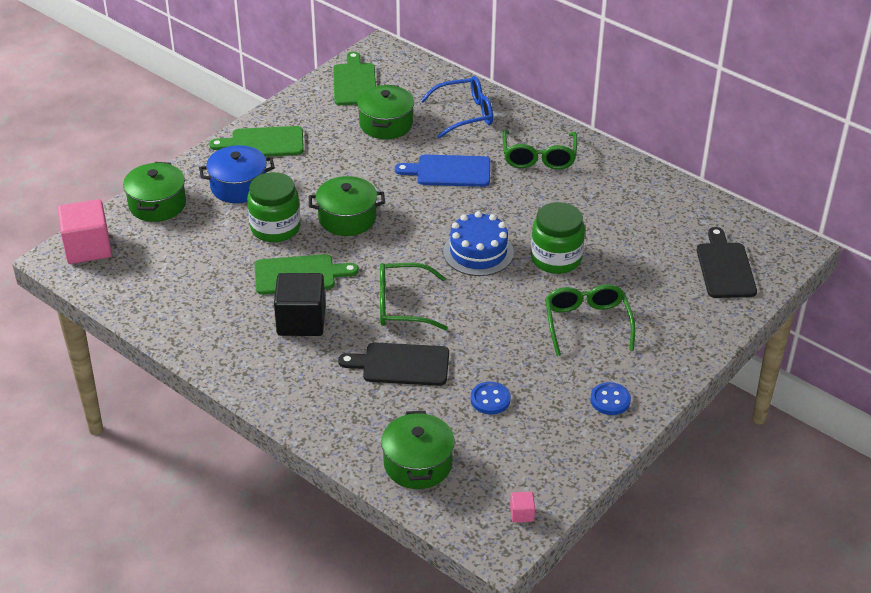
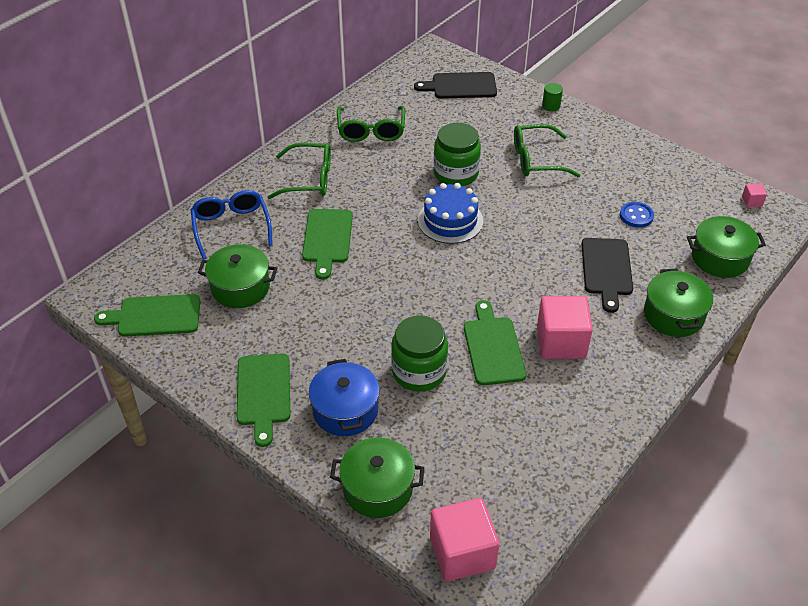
camera: 90 degrees left, 5 degrees up
(301, 321) = (561, 342): black cube -> pink cube
(347, 218) = (402, 313): green pot -> green pot (673, 315)
(402, 305) = (529, 270): green glasses -> green glasses (371, 131)
(449, 171) = (327, 239): blue cutting board -> green cutting board
(610, 400) = (621, 152): blue button -> none
(697, 344) = (551, 106): none -> green cylinder

